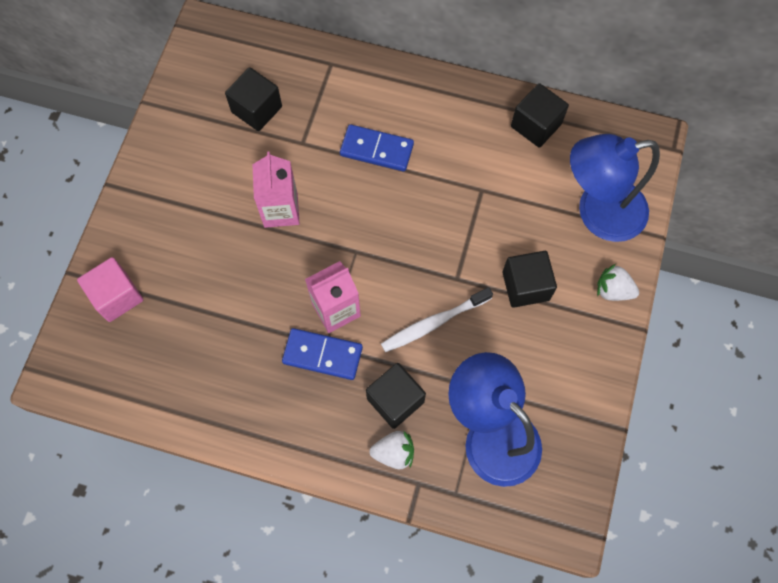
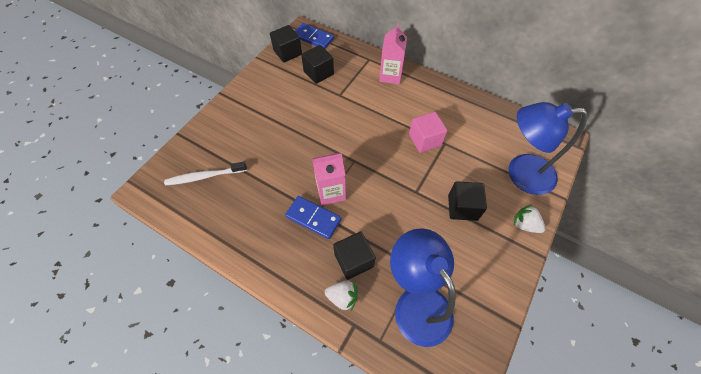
camera: 15 degrees right, 10 degrees down
(117, 296) = (199, 152): pink cube -> pink cube (425, 140)
(281, 210) = (315, 127): pink carton -> pink carton (390, 75)
(377, 149) = (383, 107): blue domino -> blue domino (313, 38)
(434, 323) = (393, 216): white toothbrush -> white toothbrush (205, 176)
(536, 125) = (487, 115): black cube -> black cube (287, 52)

